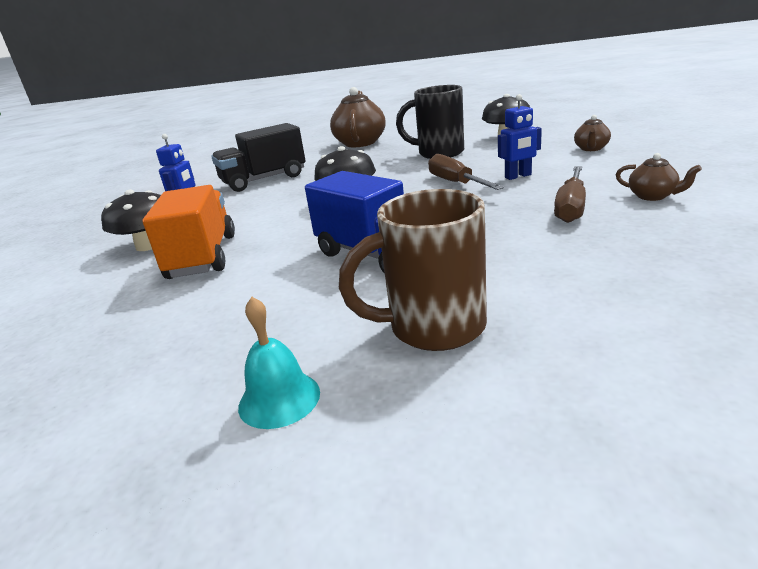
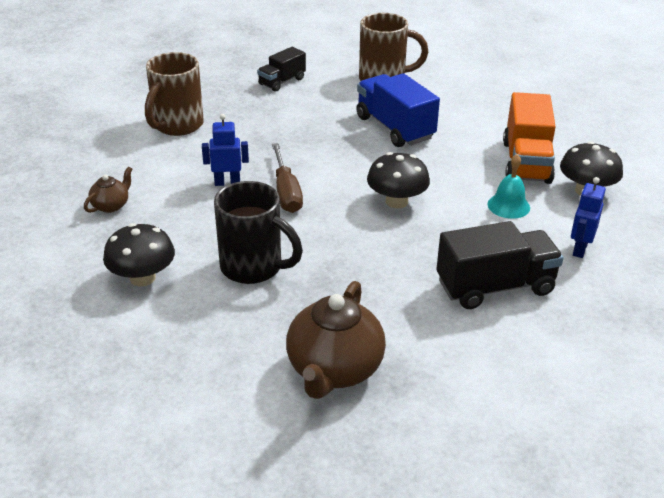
camera: 170 degrees left, 10 degrees up
(279, 399) = (458, 69): turquoise bell -> turquoise bell (508, 206)
(571, 207) = (238, 132): brown screwdriver -> none
(614, 278) = (282, 81): none -> black truck
(652, 196) = (177, 126): brown teapot -> brown mug

